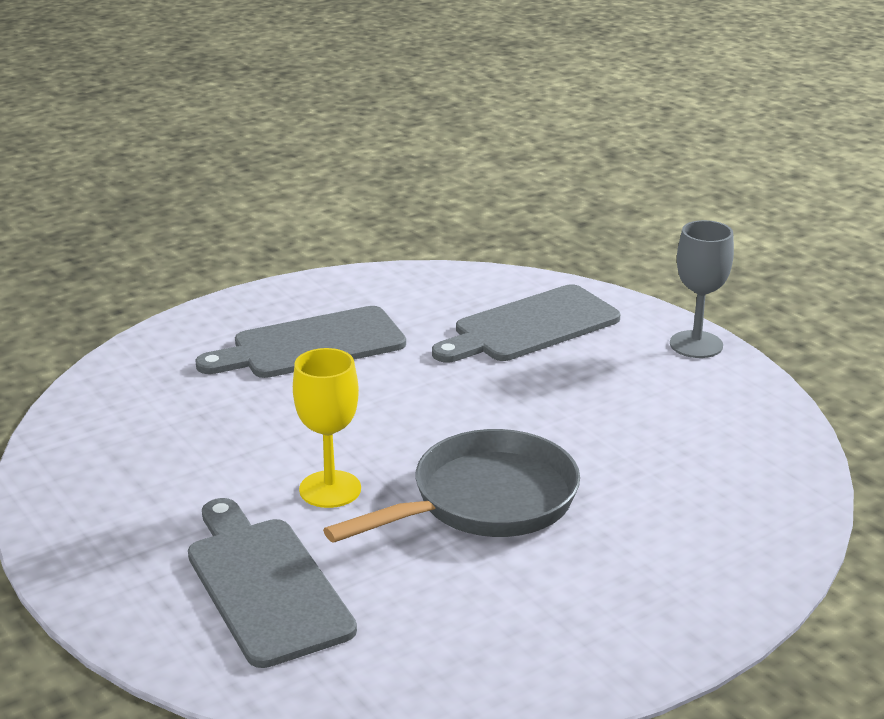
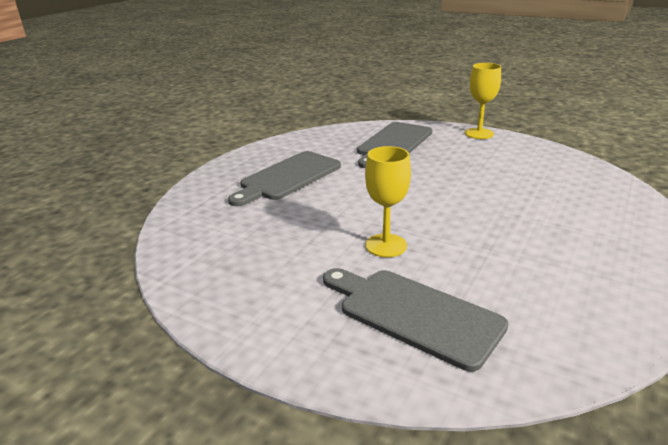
camera: 25 degrees left, 0 degrees up
(485, 501) = (478, 226): grey pan -> none
(696, 344) = (479, 133): grey goblet -> yellow goblet

